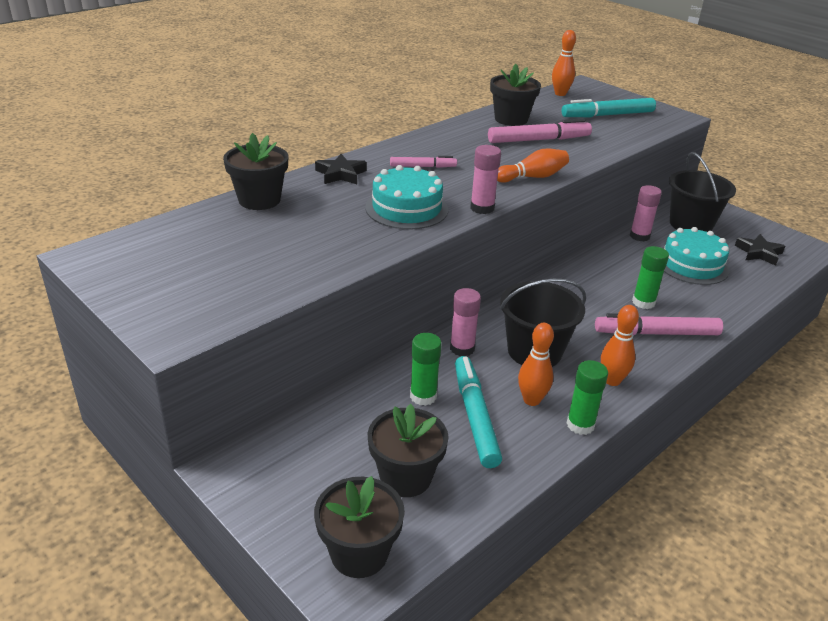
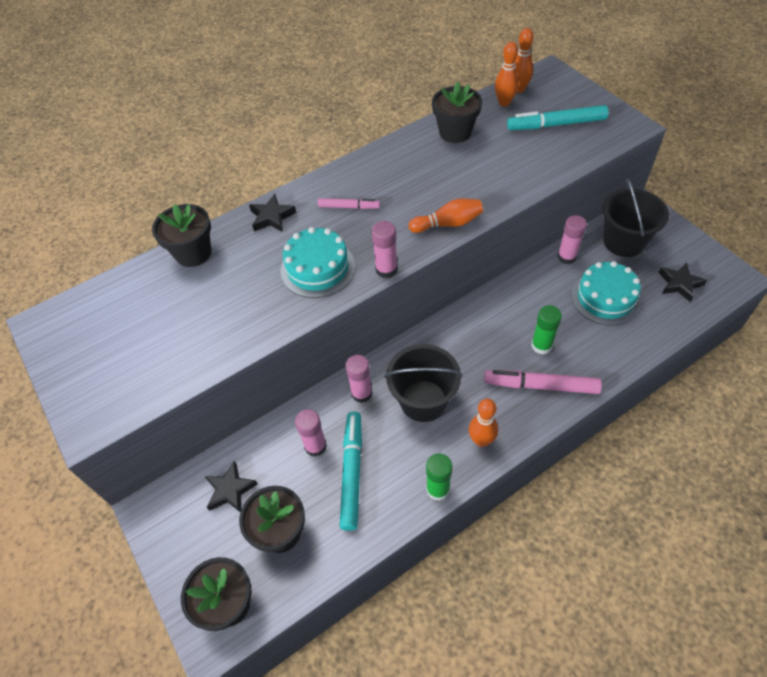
camera: 15 degrees right, 20 degrees up
(329, 442) = (230, 490): none -> black star
(423, 396) = (315, 446): green glue stick -> pink glue stick
(531, 400) = (404, 457): orange bowling pin -> orange bowling pin (504, 102)
(539, 140) = (472, 166): pink marker -> none

